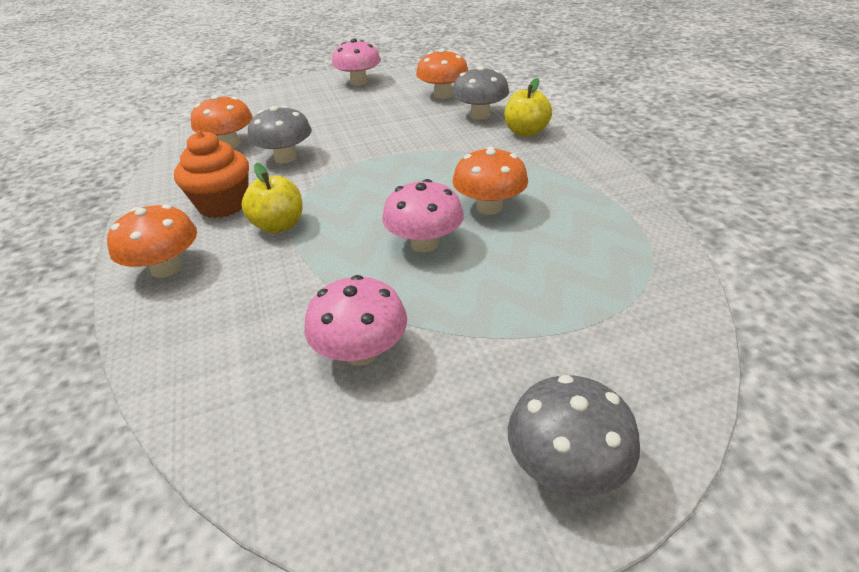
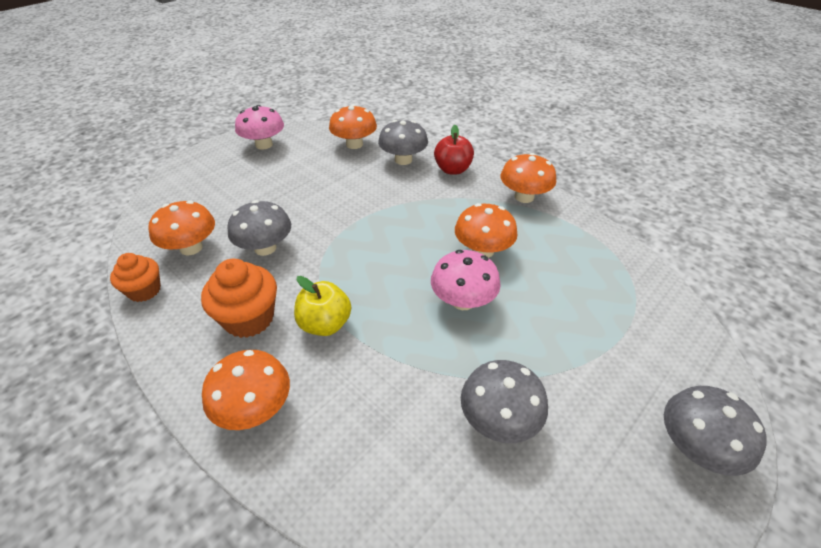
camera: 30 degrees left, 5 degrees up
(169, 165) = (144, 290): none -> orange cupcake
(361, 352) = (499, 419): pink mushroom -> grey mushroom
(526, 132) = (452, 169): yellow apple -> red apple
(586, 171) = (524, 197): none -> orange mushroom

